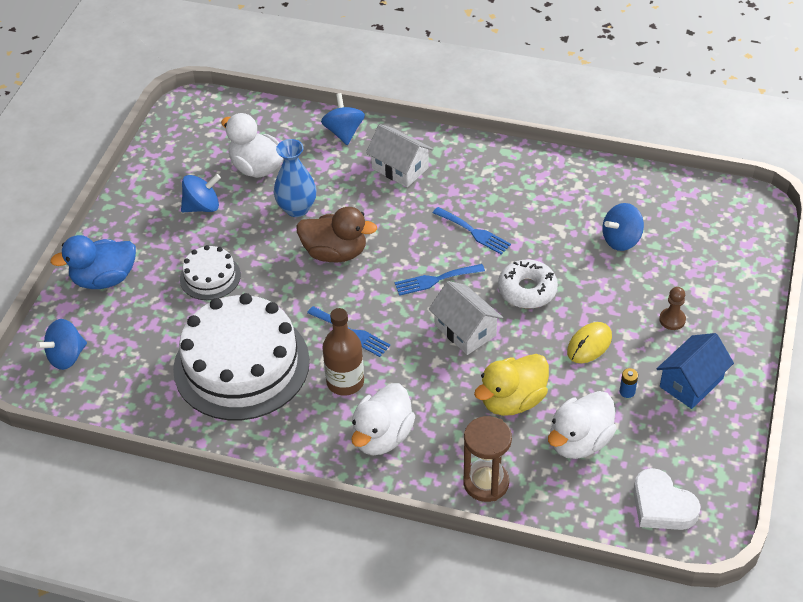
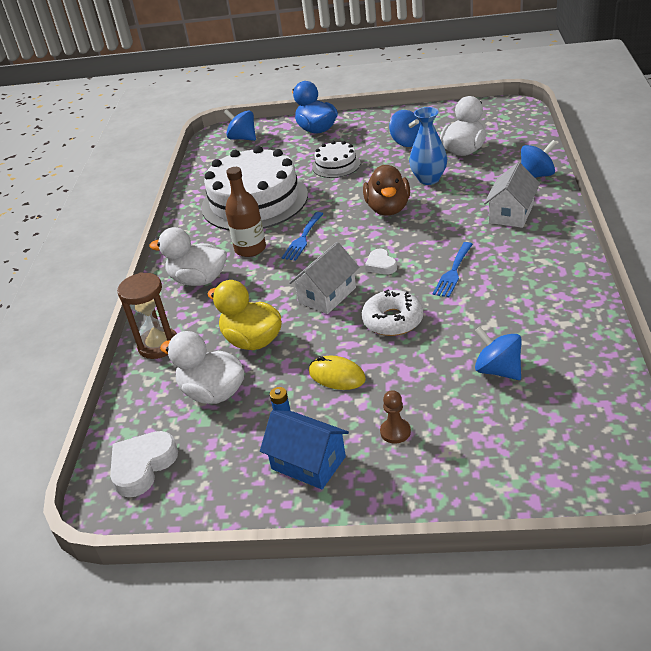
camera: 80 degrees right, 10 degrees down
(435, 280) = (381, 265): blue fork -> white heart

